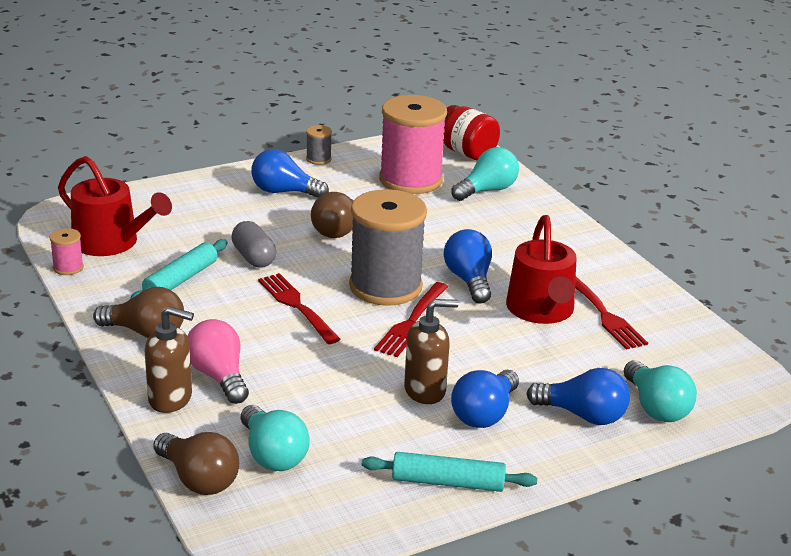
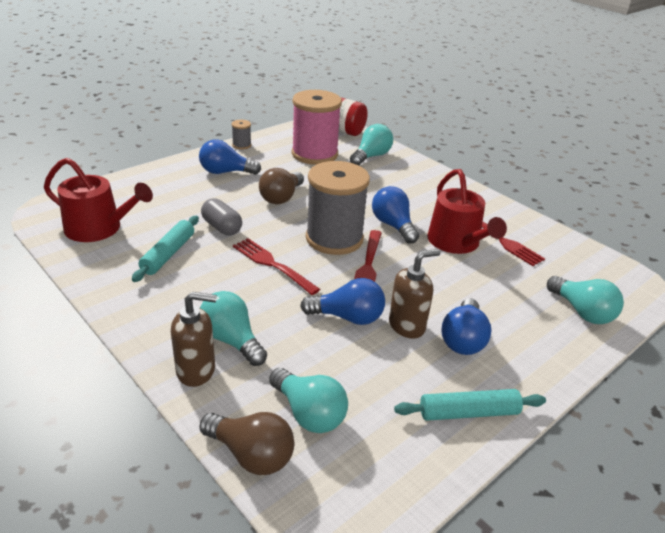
camera: 15 degrees left, 5 degrees up
(68, 267) = (66, 255): pink spool -> none
(146, 332) = (153, 307): brown light bulb -> none
(219, 376) = (231, 340): pink light bulb -> turquoise light bulb
(583, 415) = (535, 327): blue light bulb -> blue light bulb (348, 317)

